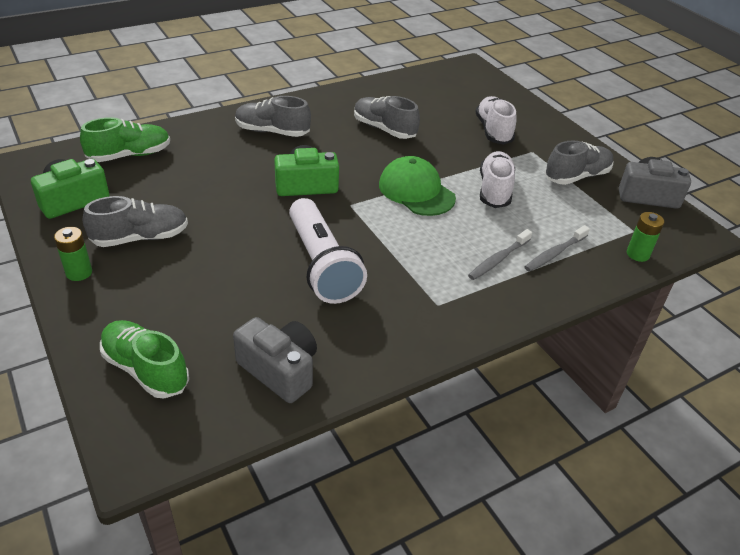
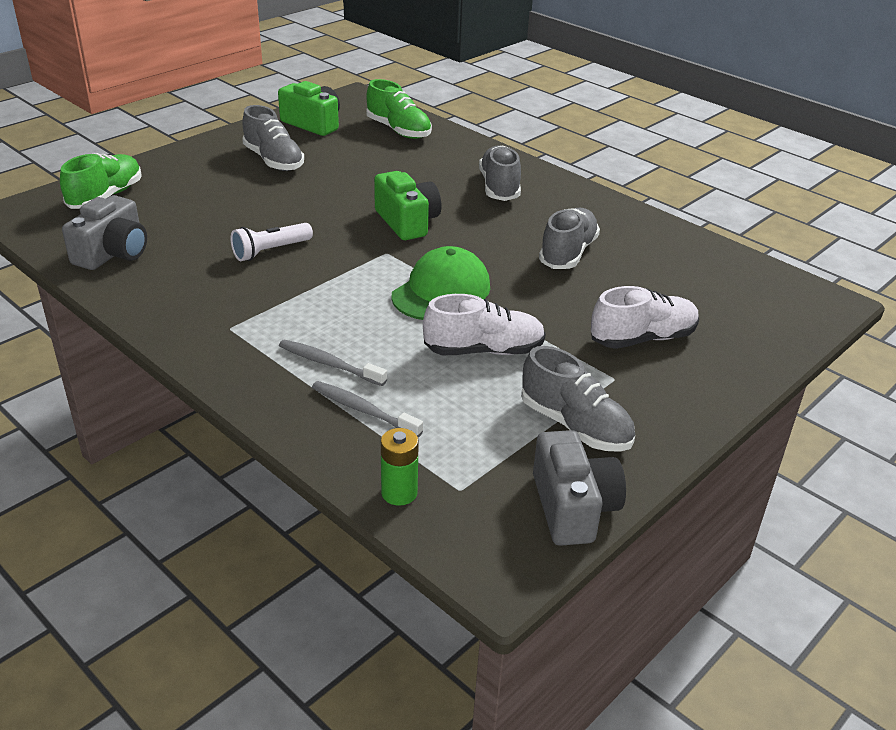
camera: 75 degrees right, 5 degrees down
(79, 273) = (216, 148): green battery -> none
(321, 265) = (270, 251): white flashlight -> white flashlight, size x0.55

